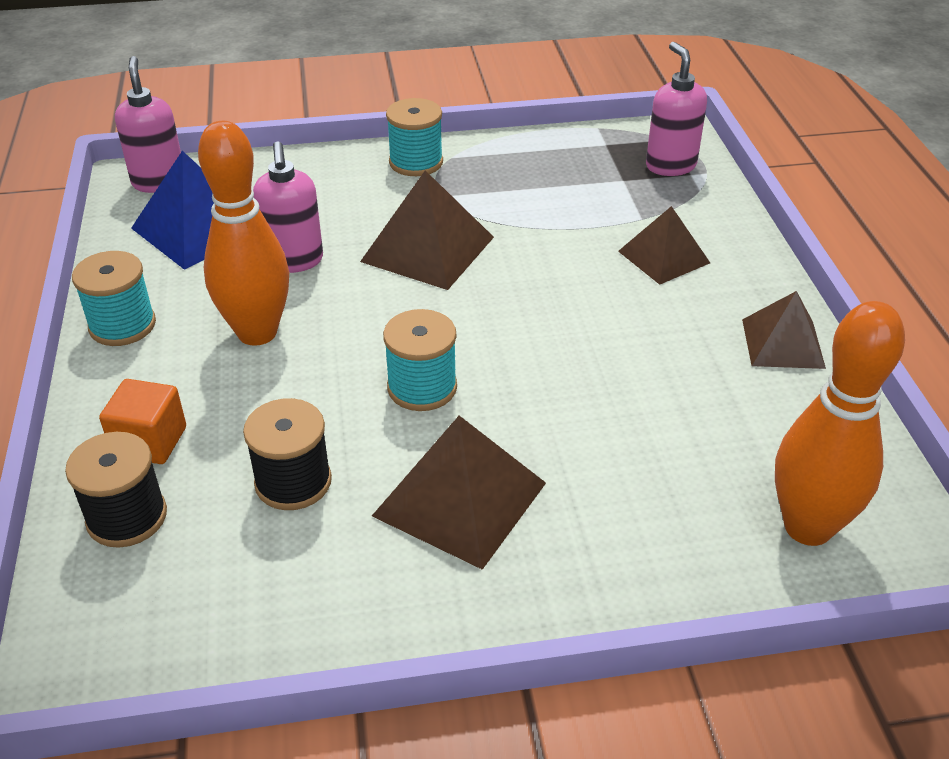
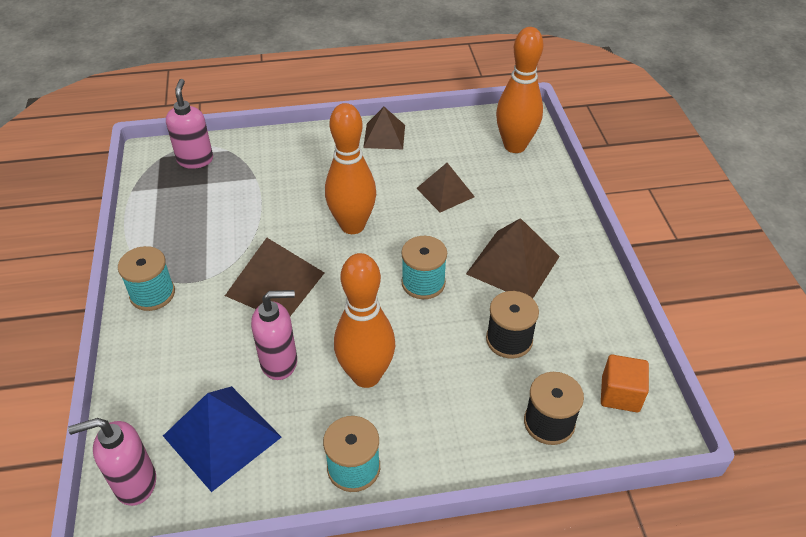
camera: 90 degrees left, 5 degrees up
(150, 441) = (481, 423): orange cube -> orange cube (620, 394)
(546, 313) = (352, 225): none -> orange bowling pin
(664, 257) = (300, 172): brown pyramid -> brown pyramid (445, 192)
(670, 166) = (195, 160): pink soap dispenser -> pink soap dispenser turned 105 degrees clockwise

